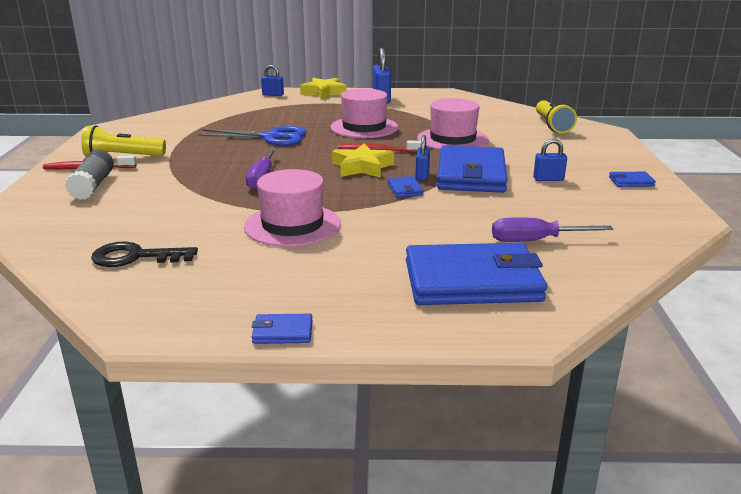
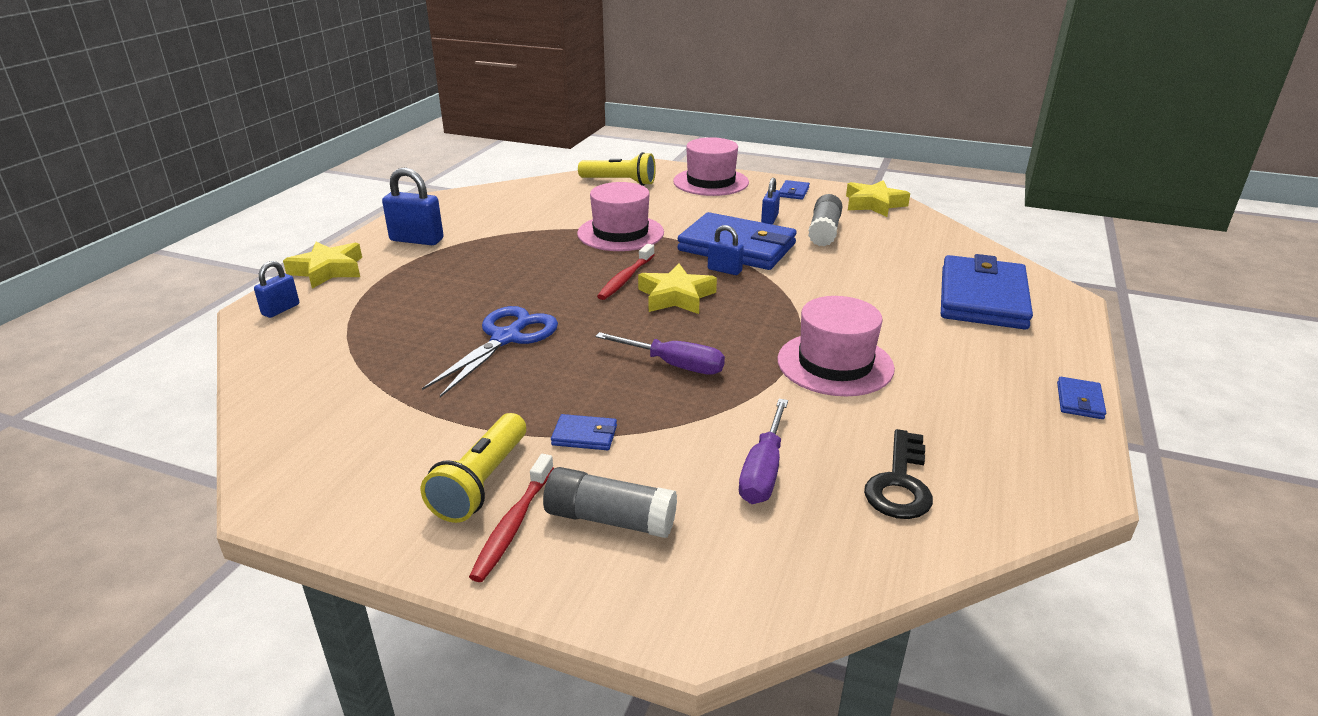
camera: 70 degrees left, 5 degrees up
(364, 127) = (527, 271): pink hat -> pink hat (711, 182)
(405, 189) = (760, 286): blue wallet -> blue wallet (585, 435)
(535, 241) = (907, 256): purple screwdriver -> purple screwdriver (763, 471)
(548, 201) = (824, 232): none -> grey glue stick
(658, 217) = (874, 204): none -> yellow star

